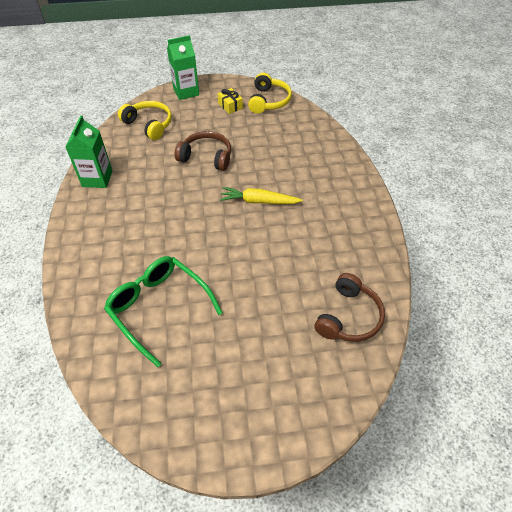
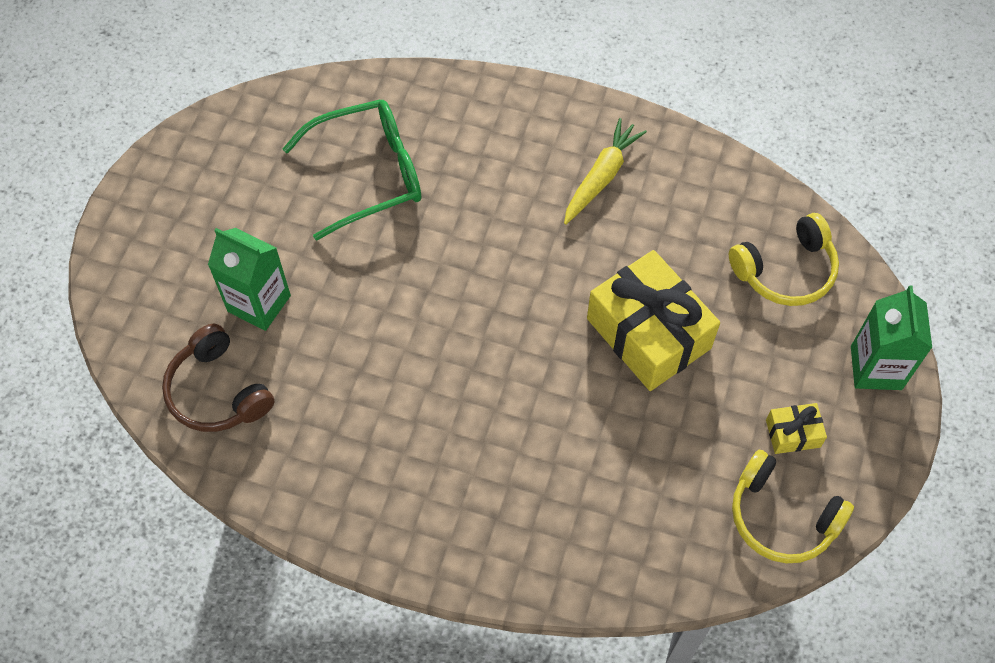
camera: 115 degrees right, 10 degrees up
(97, 179) = (666, 160): green carton -> green carton (259, 303)
(206, 157) = (648, 333): brown headphones -> yellow gift
(259, 201) = (497, 372): yellow carrot -> yellow carrot (601, 177)

